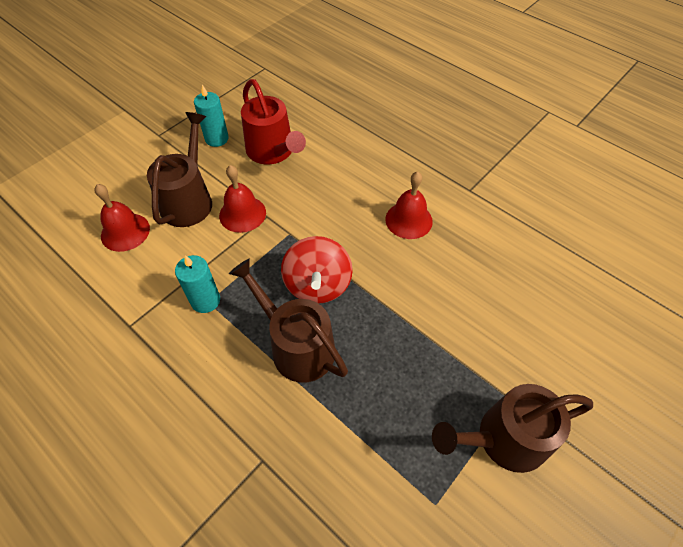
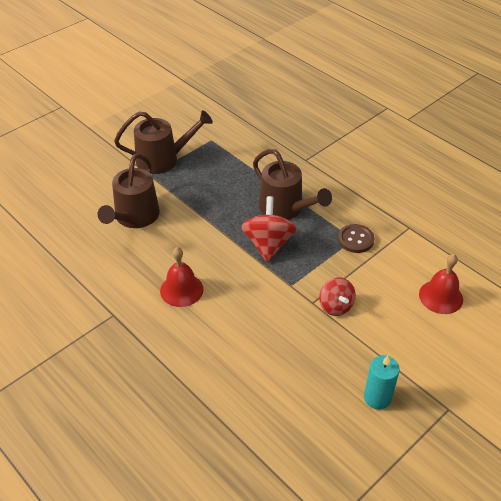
camera: 175 degrees left, 10 degrees down
(189, 200) = (390, 324): brown watering can -> brown watering can (134, 217)
(205, 300) = (355, 239): turquoise candle -> brown button
(242, 214) = (335, 306): red bell -> red spinning top
(273, 152) = (310, 374): red watering can -> none

